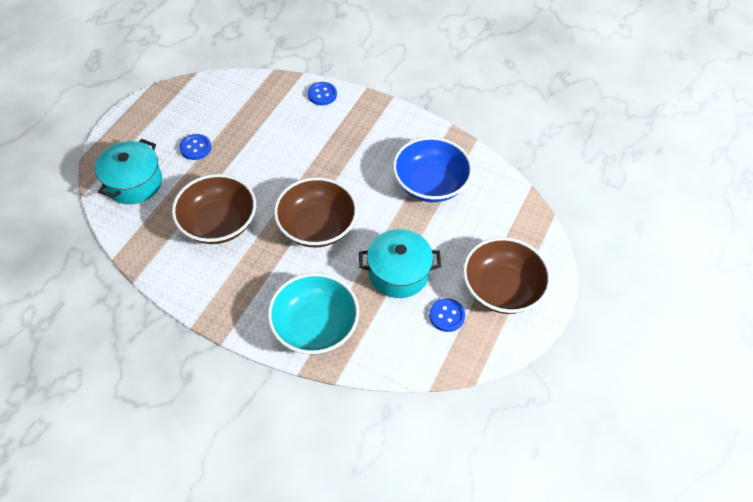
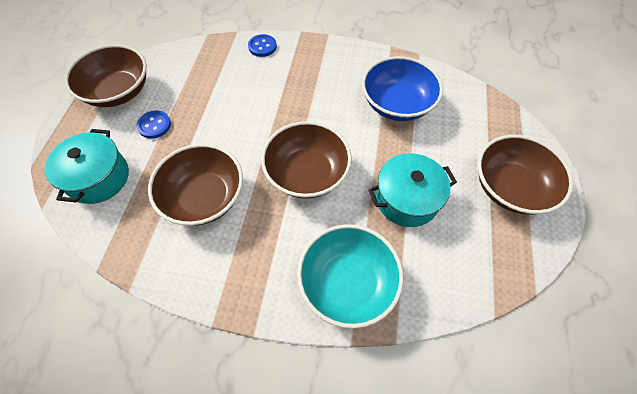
camera: 15 degrees left, 5 degrees up
(173, 108) = (118, 91): none -> brown bowl
(446, 315) = (473, 230): blue button -> none

